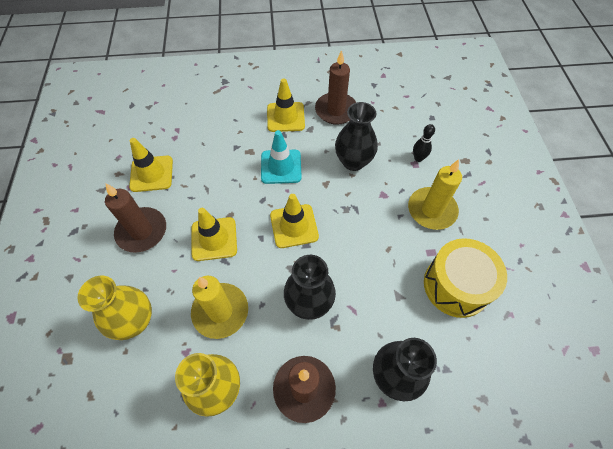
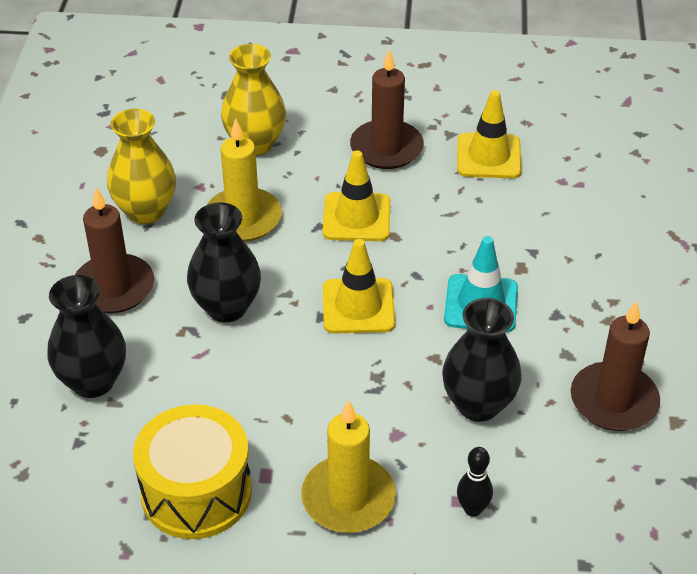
camera: 100 degrees right, 15 degrees down
(285, 117) = (599, 323): yellow traffic cone -> none

